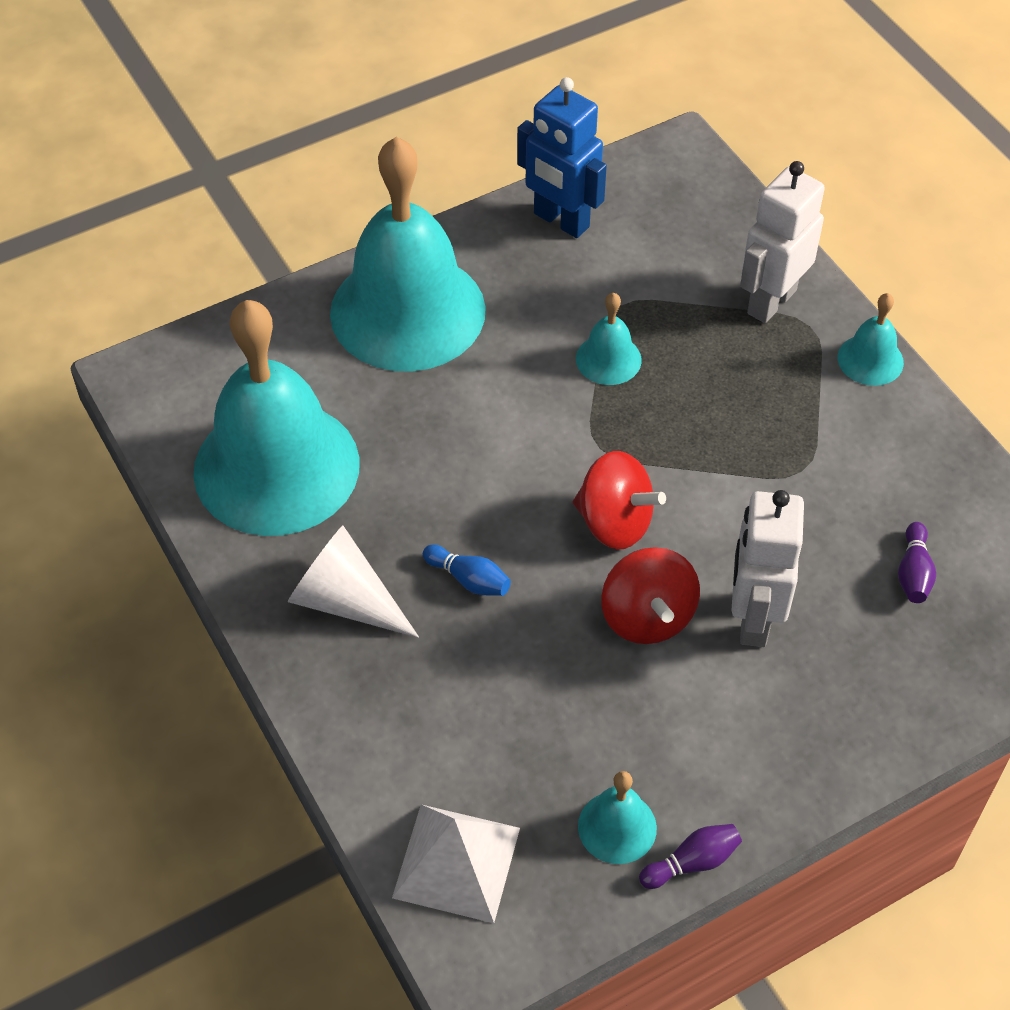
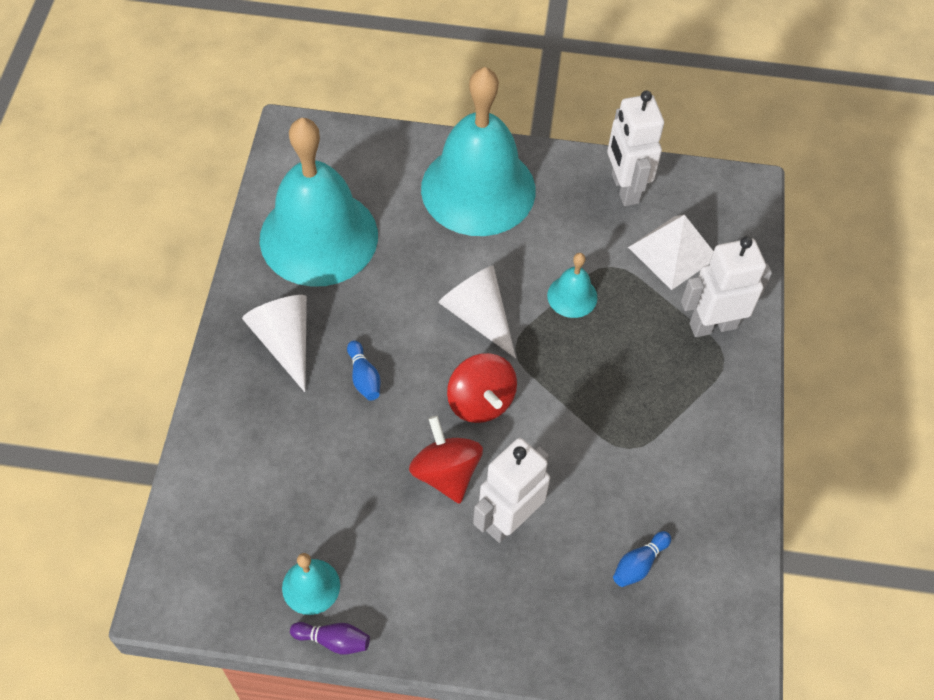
camera: 35 degrees right, 5 degrees up
(456, 862) = (206, 538): white pyramid -> white pyramid (673, 252)
(531, 439) = (478, 316): none -> white cone
(561, 221) = (624, 189): blue robot -> white robot
(647, 617) = (446, 473): red spinning top -> red spinning top turned 135 degrees clockwise
(870, 360) = (744, 406): turquoise bell -> none
(913, 573) = (639, 564): purple bowling pin -> blue bowling pin

